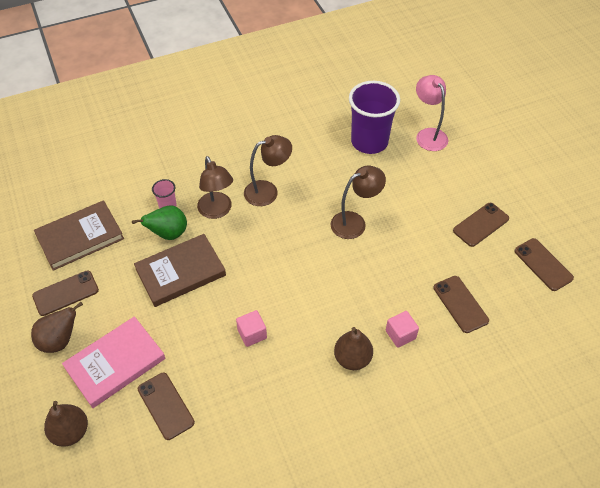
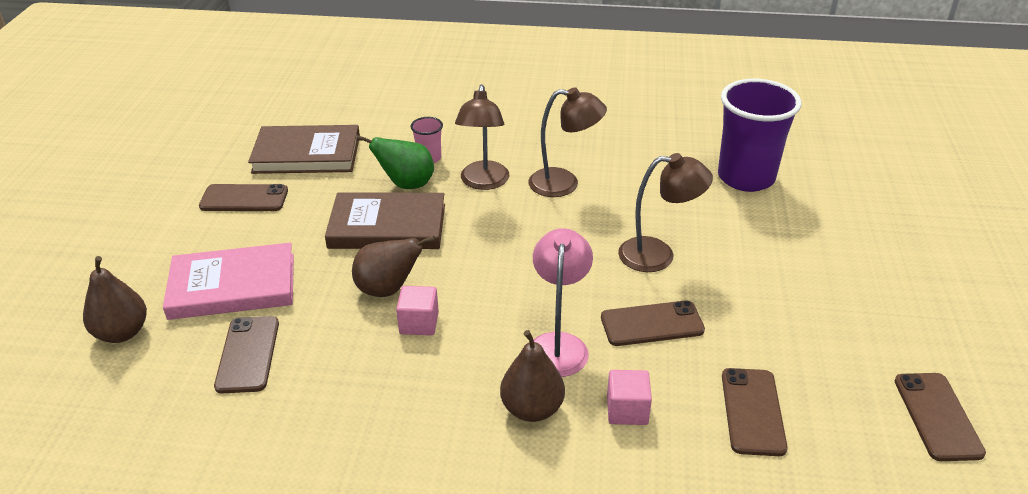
camera: 30 degrees right, 15 degrees down
(60, 340) = (196, 240): brown pear -> brown pear (388, 289)
(428, 135) = (843, 196): pink lamp -> pink lamp (558, 344)
(481, 225) = (857, 326): brown phone -> brown phone (652, 324)

